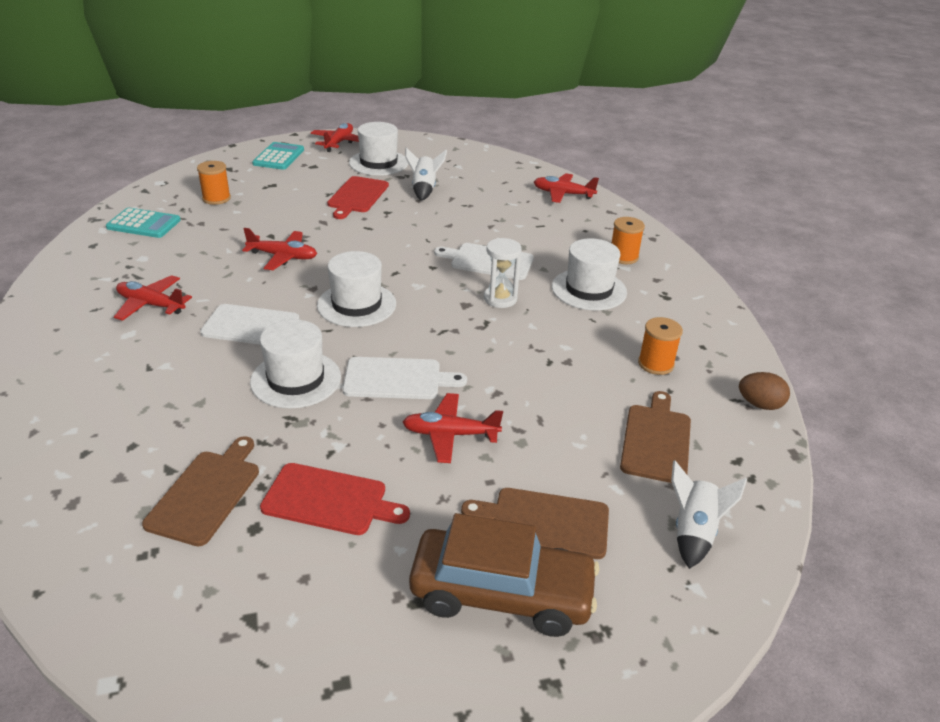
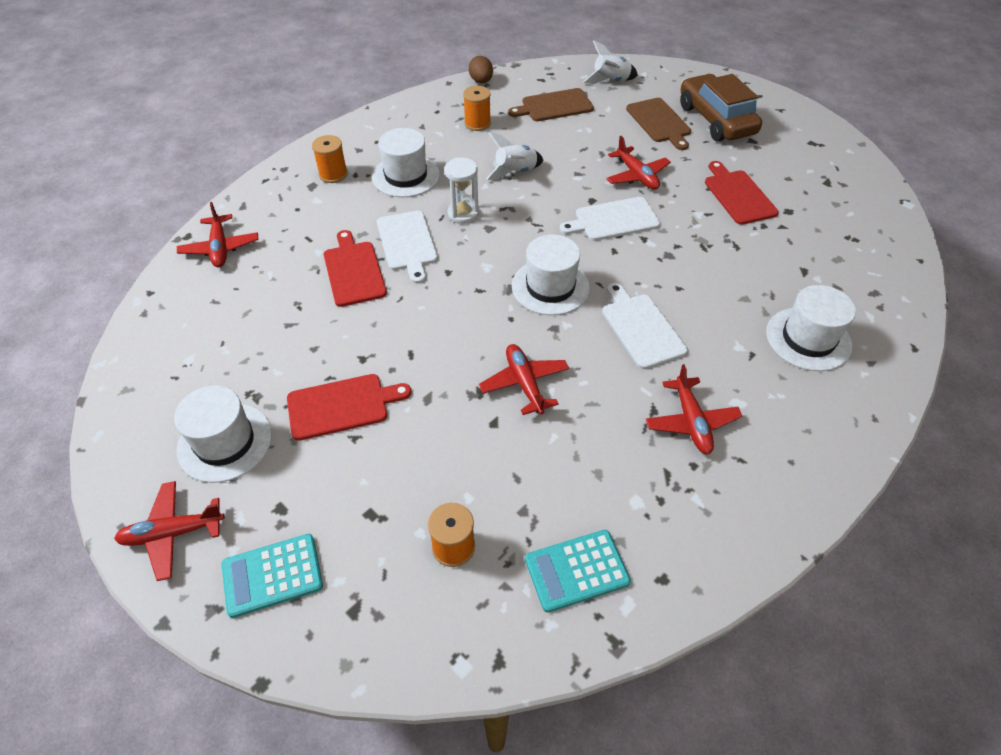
camera: 120 degrees left, 15 degrees up
(144, 224) = (576, 570): turquoise calculator -> turquoise calculator turned 90 degrees counterclockwise
(206, 493) = (796, 243): brown cutting board -> none
(296, 379) = (669, 266): white hat -> white hat (808, 339)
(397, 379) = (613, 220): white cutting board -> white cutting board turned 75 degrees counterclockwise
(424, 189) = (280, 357): white rocket -> white rocket (515, 172)
(480, 232) = (353, 271): none -> red cutting board

